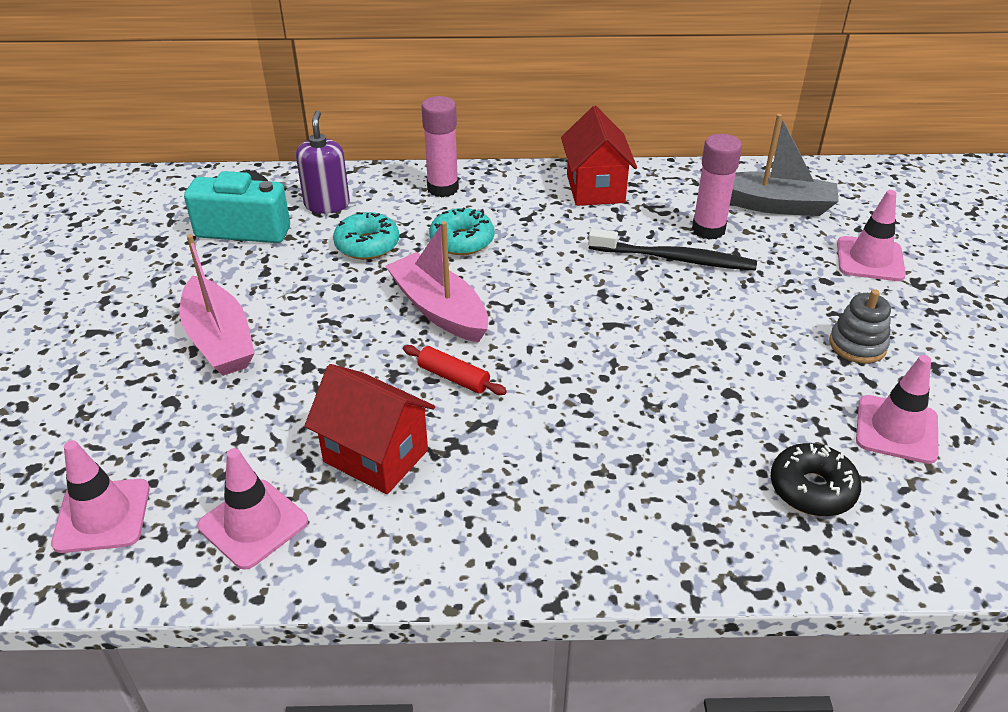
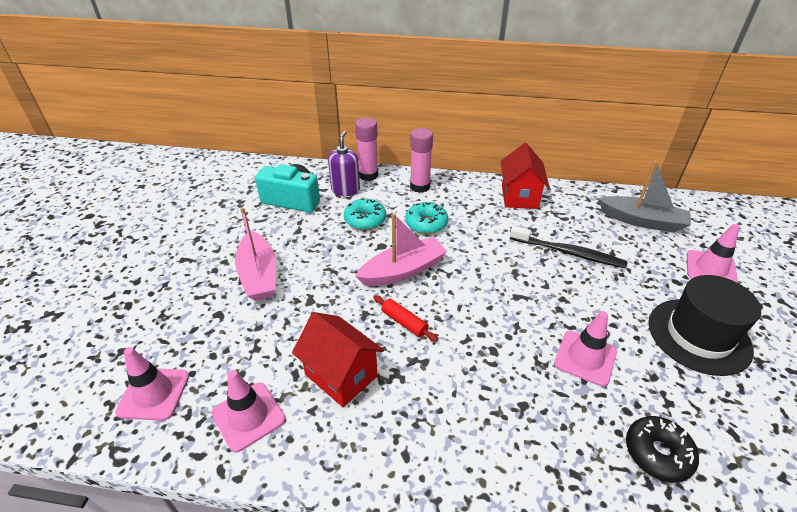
camera: 10 degrees right, 0 degrees up
(439, 309) = (403, 270): pink boat -> pink boat turned 90 degrees clockwise
(708, 230) = (594, 234): pink glue stick -> pink glue stick (368, 175)
(857, 345) = (699, 336): grey stacking toy -> black hat
(896, 429) = (727, 411): pink traffic cone -> pink traffic cone (585, 358)

